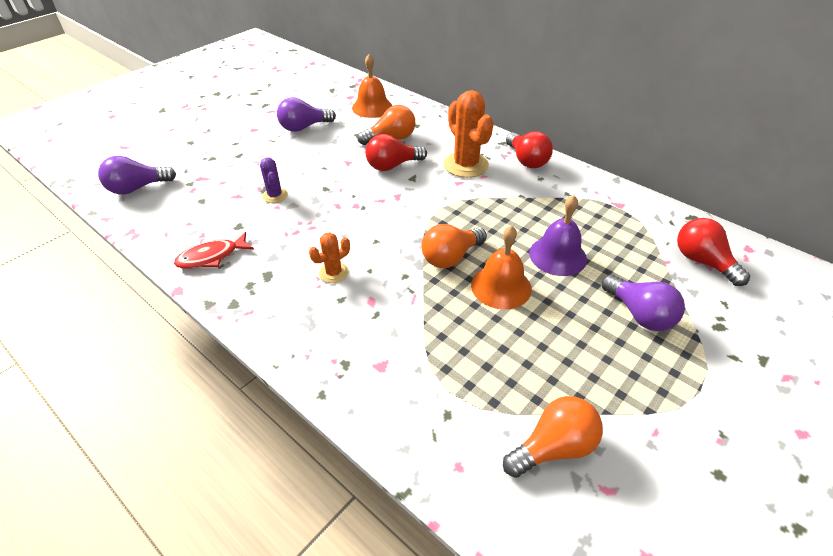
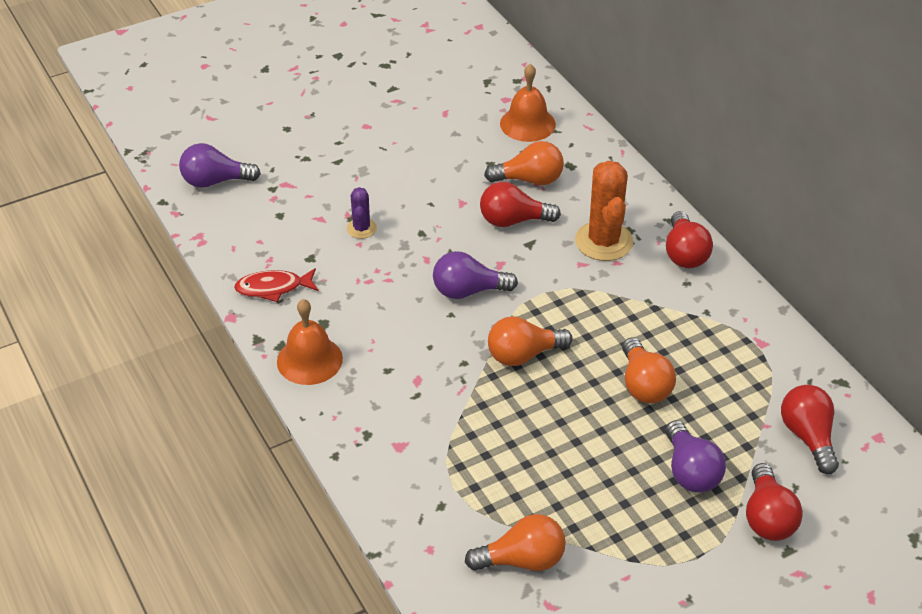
camera: 20 degrees right, 0 degrees up
(304, 127) = (428, 137): purple light bulb -> purple light bulb (468, 291)
(333, 273) = (391, 339): orange cactus -> none
(501, 286) = (560, 402): orange bell -> orange bell (309, 360)
(557, 255) = (644, 385): purple bell -> orange light bulb
(725, 335) = (767, 517): none -> red light bulb

